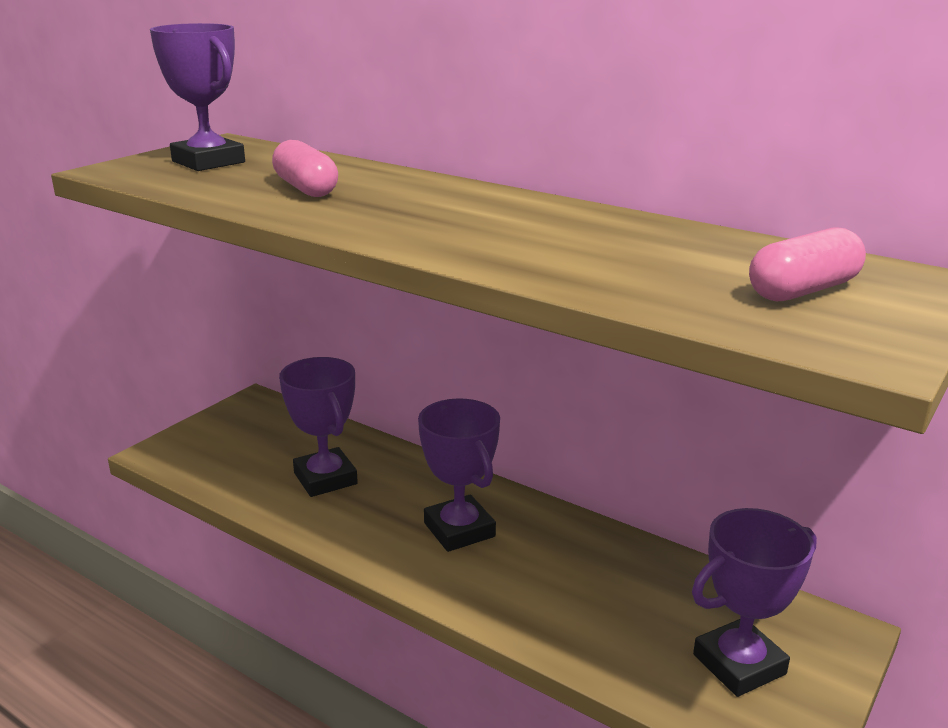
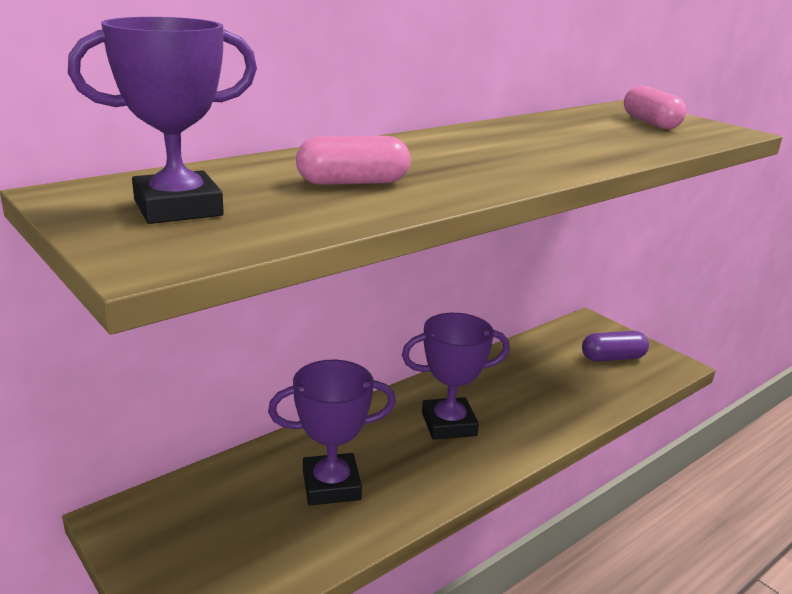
camera: 75 degrees left, 0 degrees up
(739, 664) = (612, 358): purple trophy -> purple capsule

